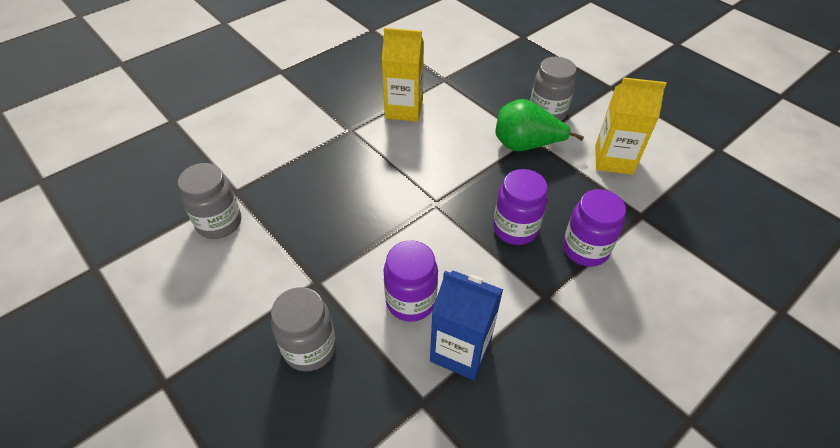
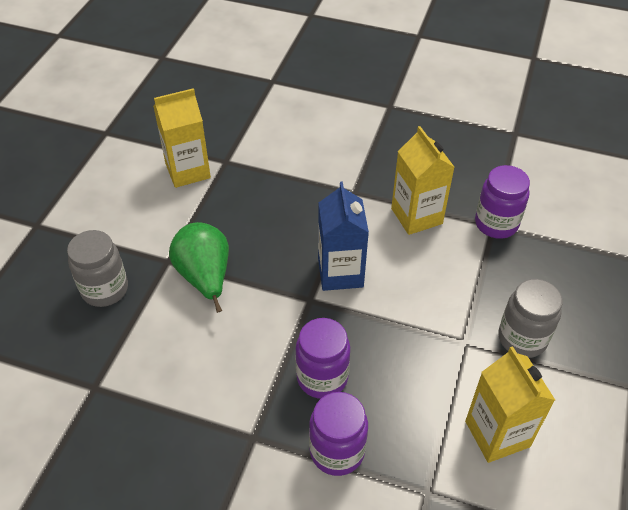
camera: 60 degrees right, 0 degrees up
(219, 223) = (188, 171): grey jar -> yellow carton
(411, 301) = (186, 333): purple jar -> purple jar (496, 224)
(460, 351) = (155, 393): blue carton -> blue carton (340, 273)
(525, 145) = (449, 339): green pear -> green pear (205, 277)

